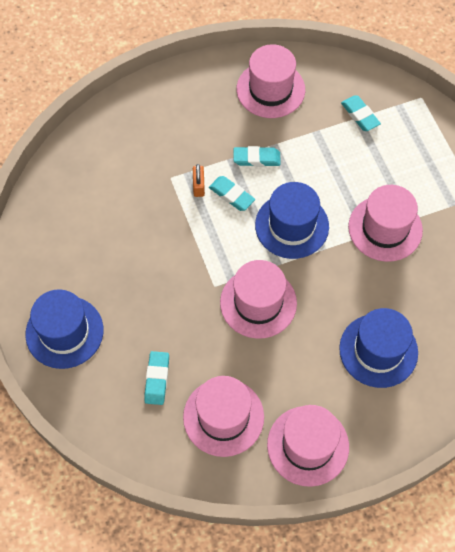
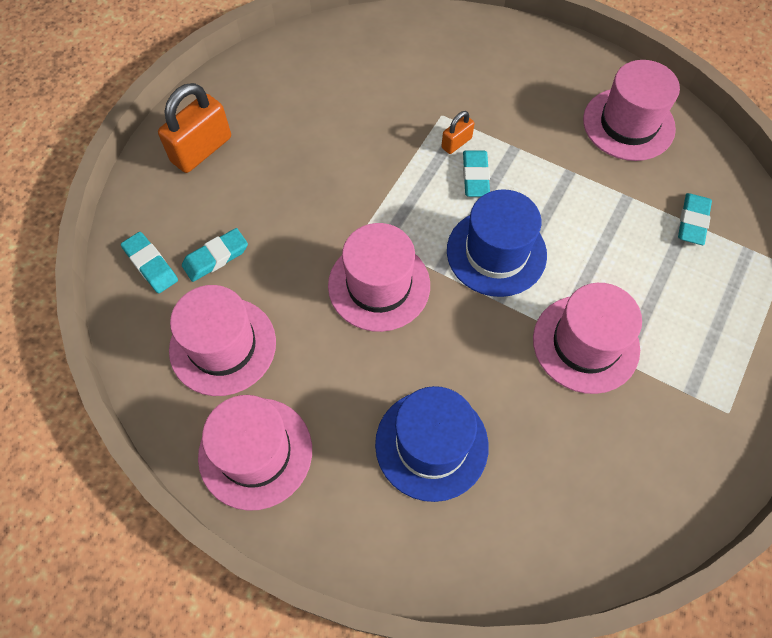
camera: 50 degrees right, 0 degrees up
(64, 332) = (201, 149): blue hat -> orange padlock
(256, 159) = (538, 168): turquoise eraser -> turquoise eraser (151, 265)

